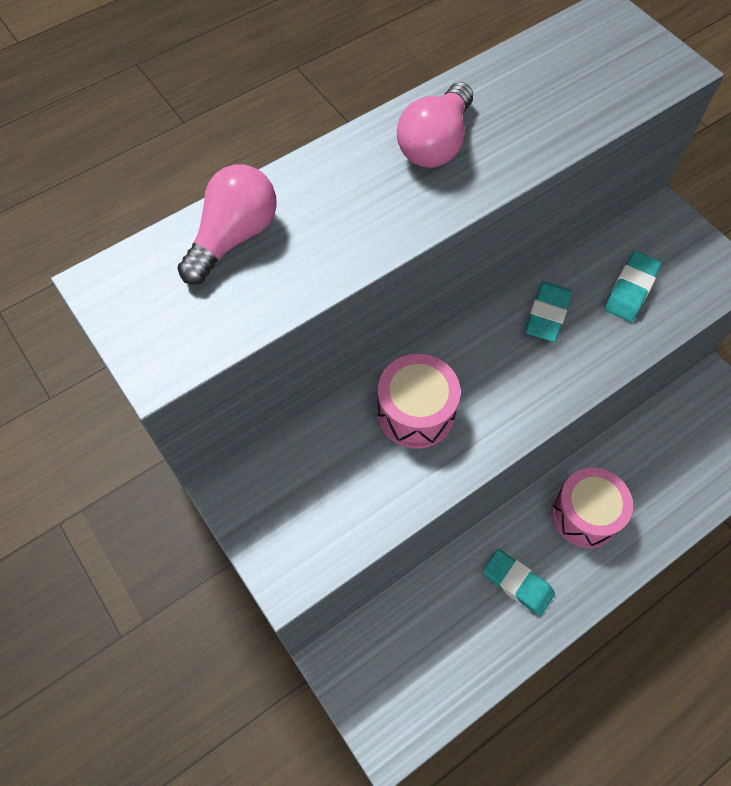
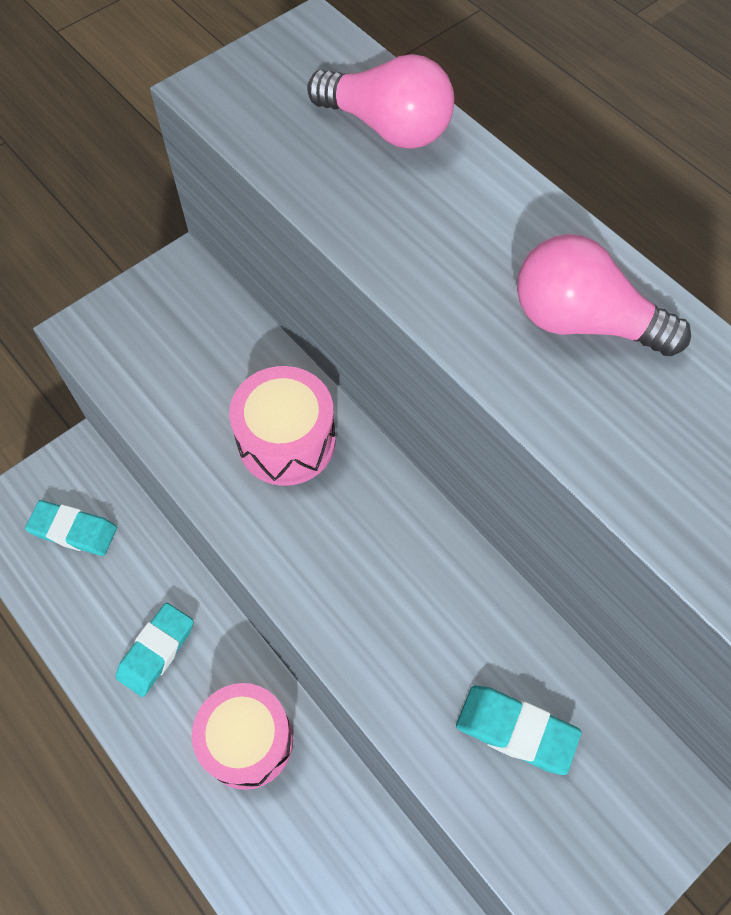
camera: 85 degrees right, 0 degrees up
(547, 314) = (452, 602): turquoise eraser -> turquoise eraser (74, 530)

